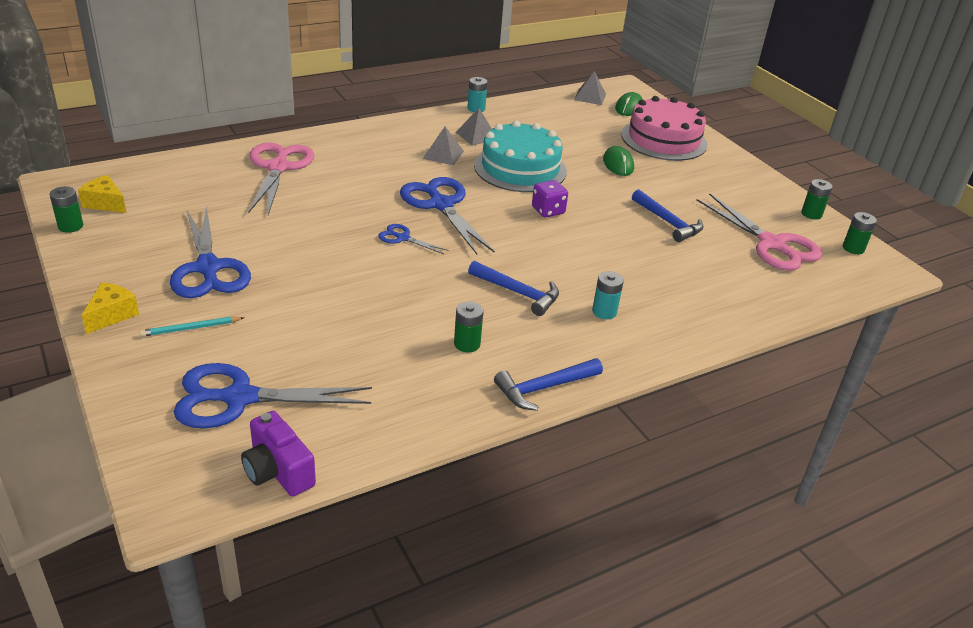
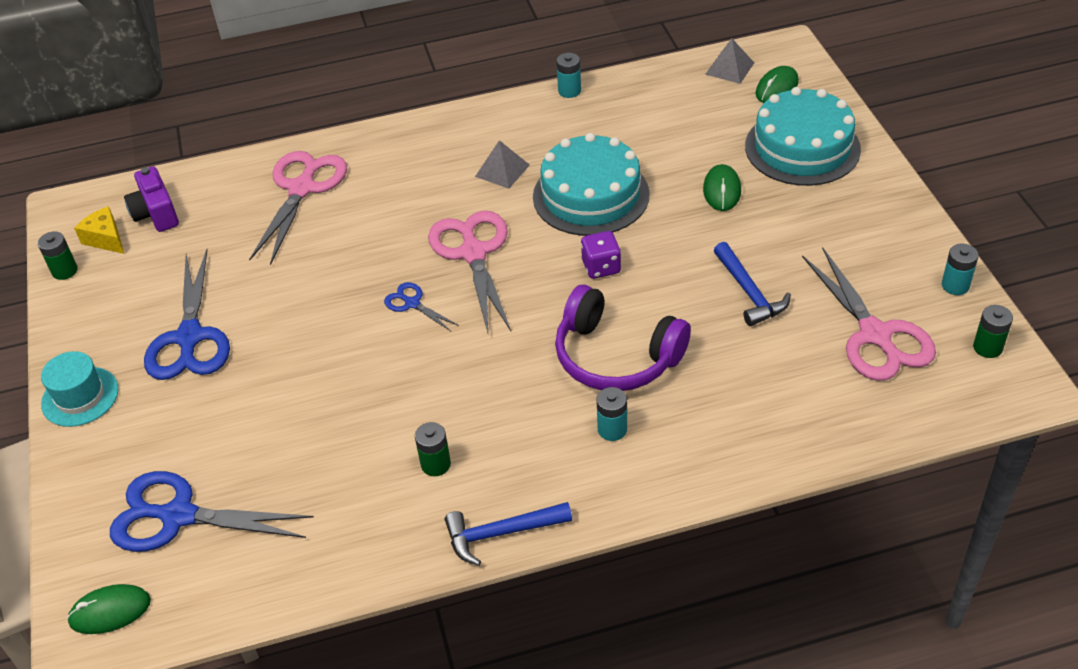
camera: 20 degrees right, 10 degrees up
(111, 315) = (80, 396): yellow cheese -> turquoise hat
(191, 328) = (152, 420): turquoise pencil -> none
(192, 479) = (110, 611): none -> green mouse
(278, 471) = (192, 611): purple camera -> purple camera (156, 213)
(441, 205) = (473, 253): blue scissors -> pink scissors
(476, 135) = (554, 138): grey pyramid -> none
(518, 293) = (519, 394): blue hammer -> none
(585, 265) = (616, 356): none -> purple headphones
(664, 139) = (802, 147): pink cake -> turquoise cake
(811, 214) = (955, 285): green battery -> turquoise battery

